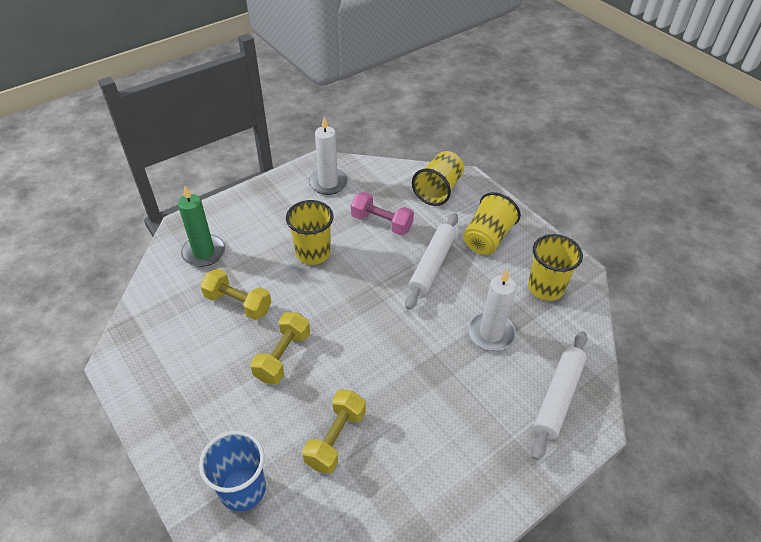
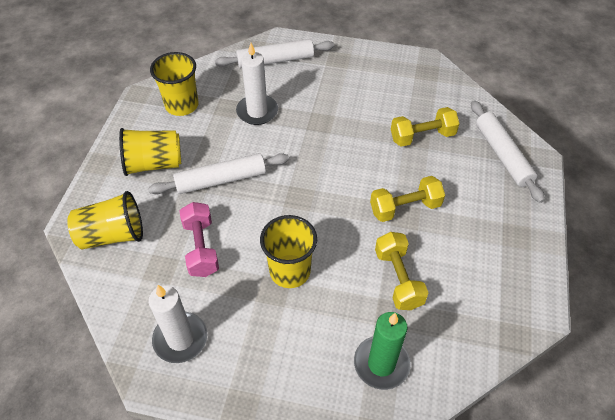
camera: 130 degrees left, 5 degrees up
(242, 489) = (502, 155): blue cup -> white rolling pin

